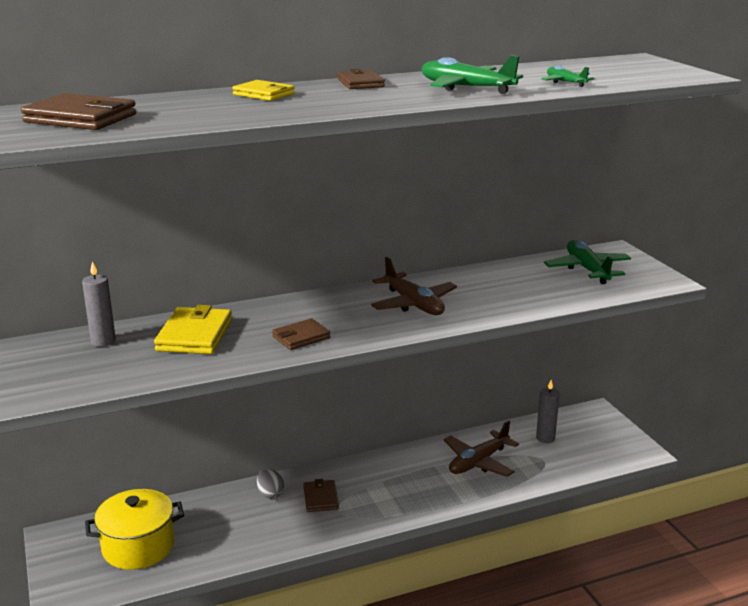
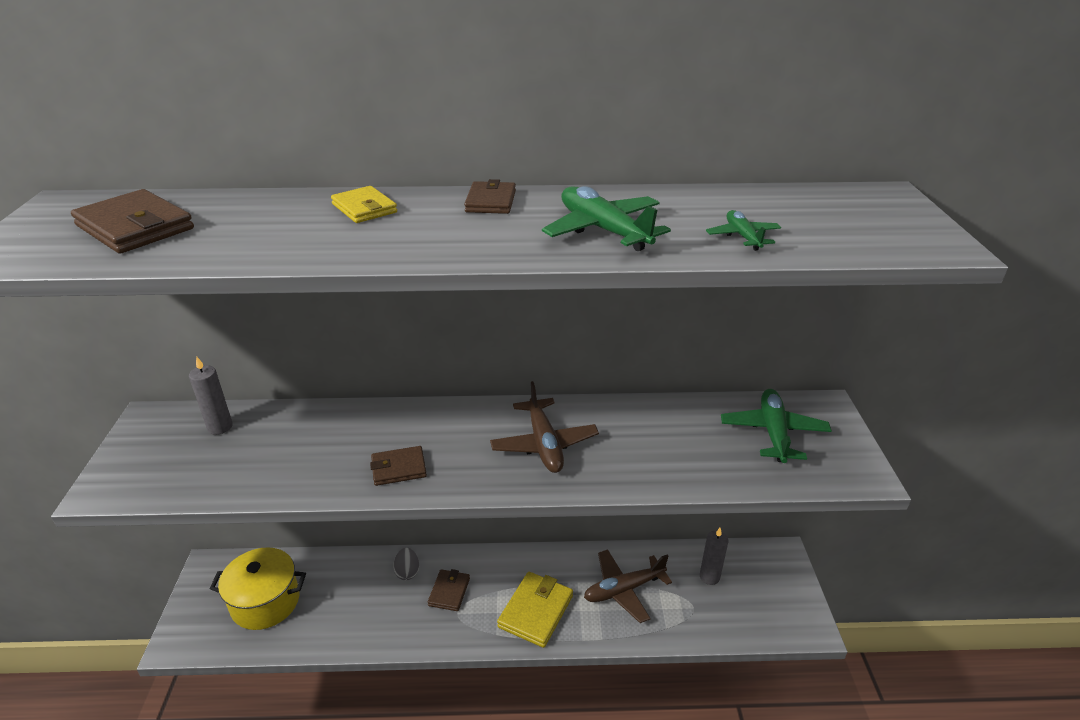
camera: 20 degrees right, 10 degrees up
(194, 335) = (303, 439): yellow wallet -> yellow wallet (535, 611)

